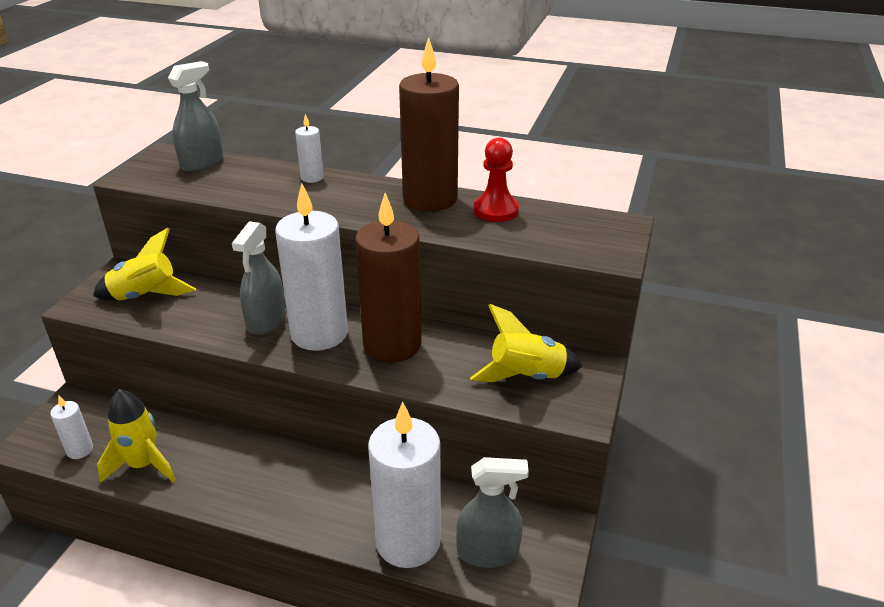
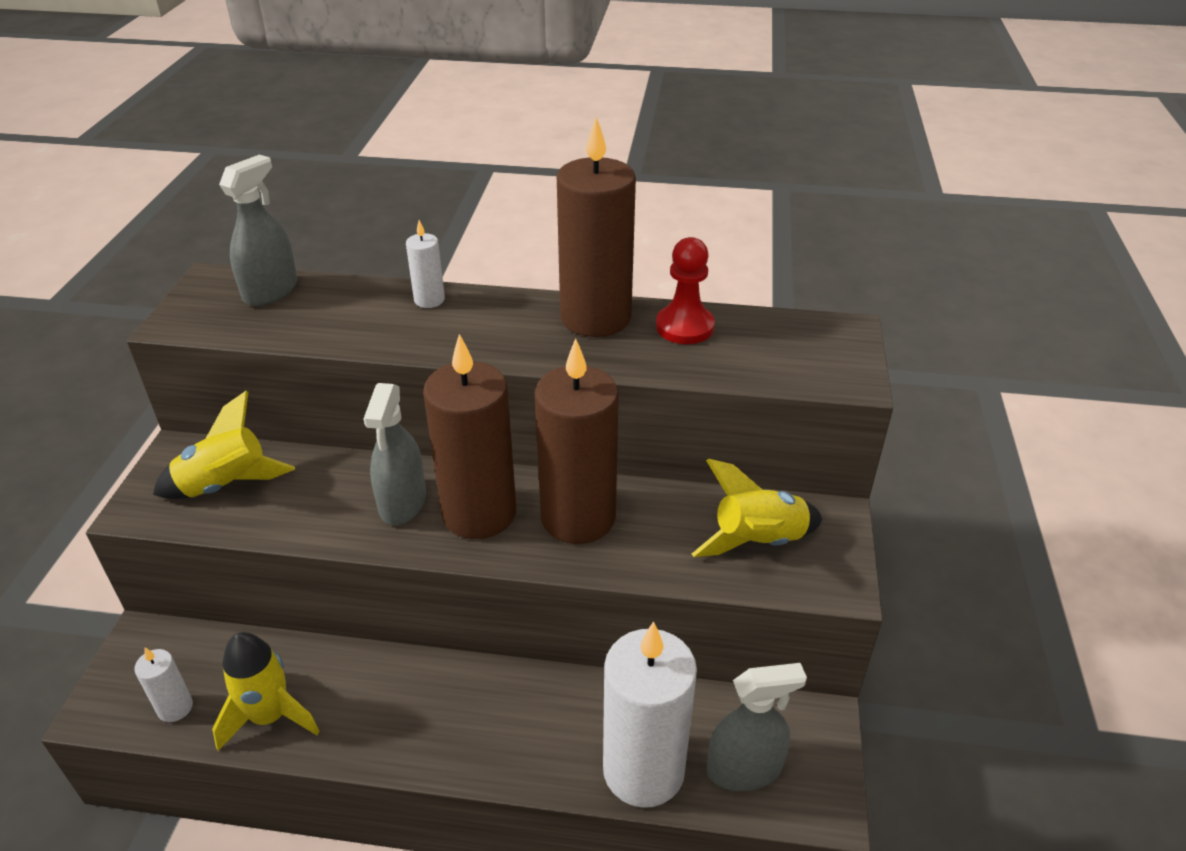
camera: 10 degrees left, 5 degrees up
(319, 333) = (479, 513): white candle -> brown candle

